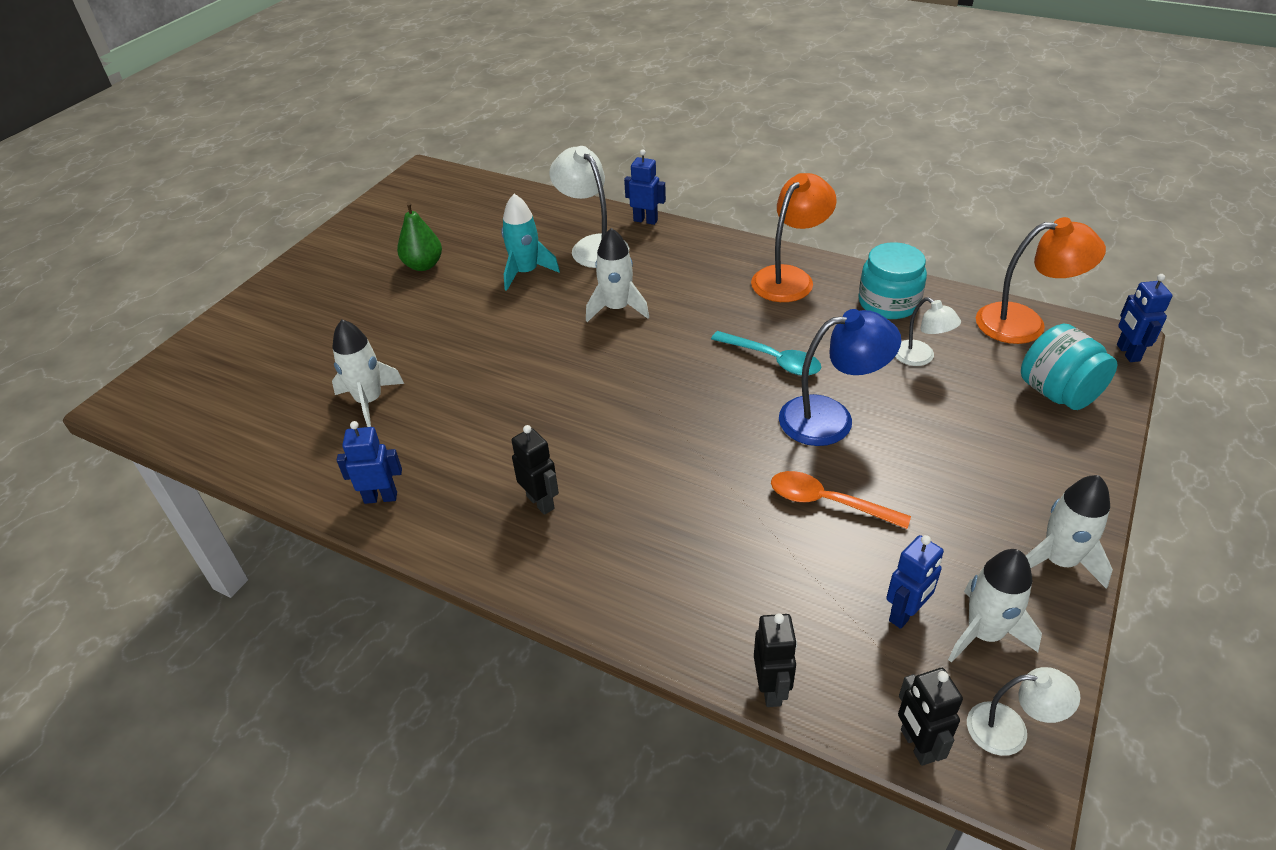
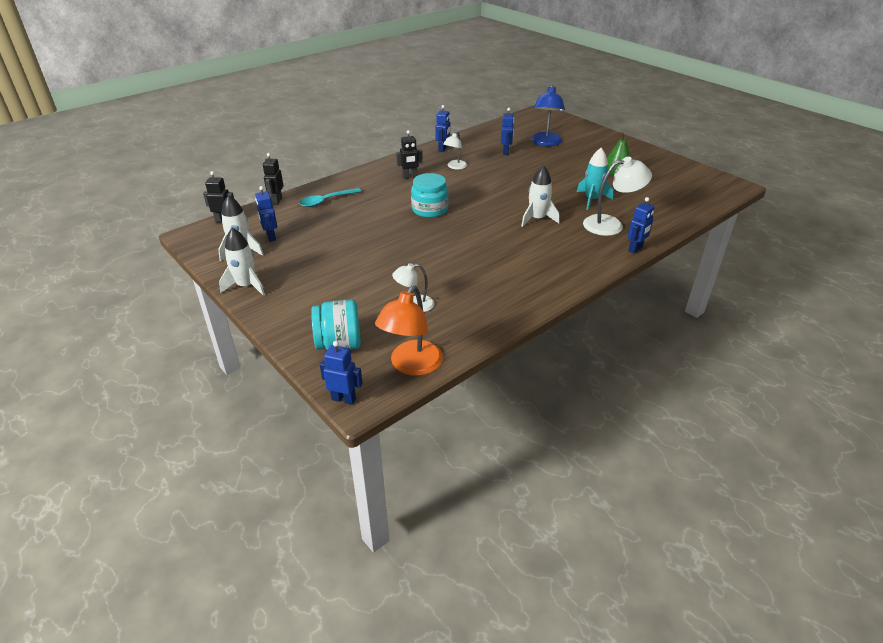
camera: 110 degrees right, 5 degrees down
(369, 401) = (506, 152): white rocket -> blue robot
(771, 689) = (277, 201): black robot -> black robot turned 75 degrees clockwise
(773, 360) = (454, 254): turquoise spoon -> turquoise spoon (326, 201)
(789, 277) = (532, 284): orange lamp -> none
(827, 502) = (343, 238): orange spoon -> none
(831, 418) = (393, 257): blue lamp -> blue lamp (545, 143)
(888, 302) = (477, 314): turquoise jar -> turquoise jar (429, 209)
(1010, 730) = (204, 240): white lamp -> white lamp (455, 167)

